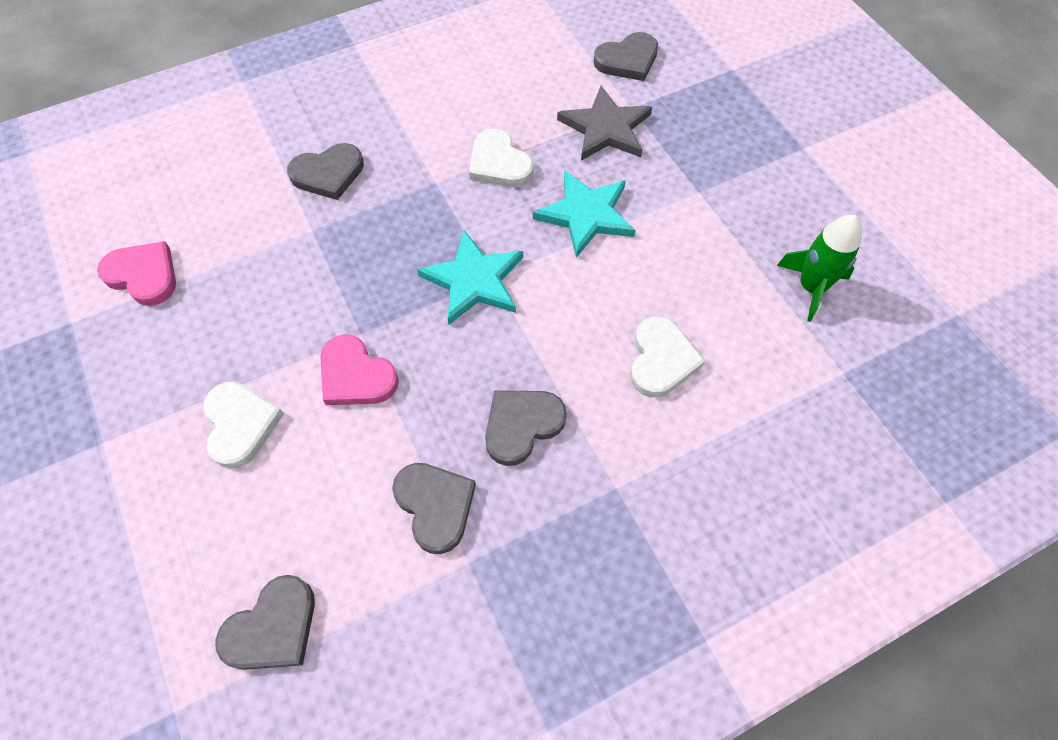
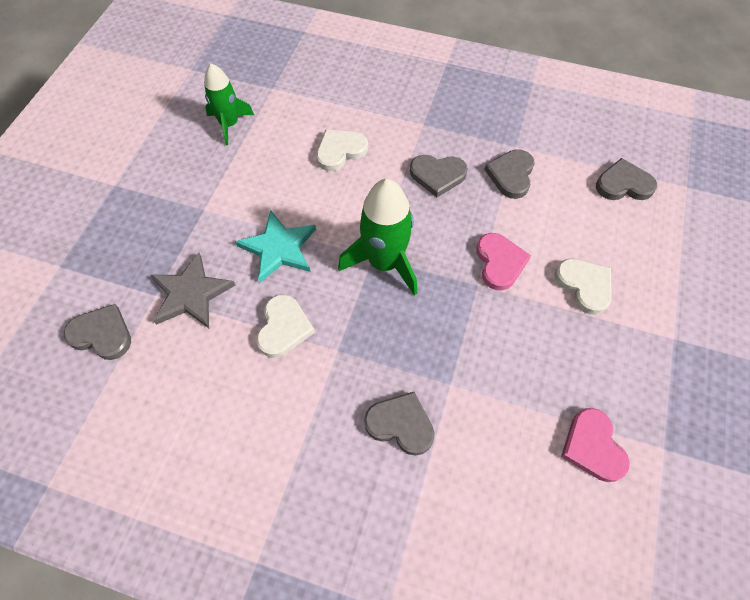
camera: 135 degrees left, 0 degrees up
(240, 424) = (584, 286): white heart -> white heart turned 120 degrees clockwise
(474, 280) = (384, 263): turquoise star -> green rocket

